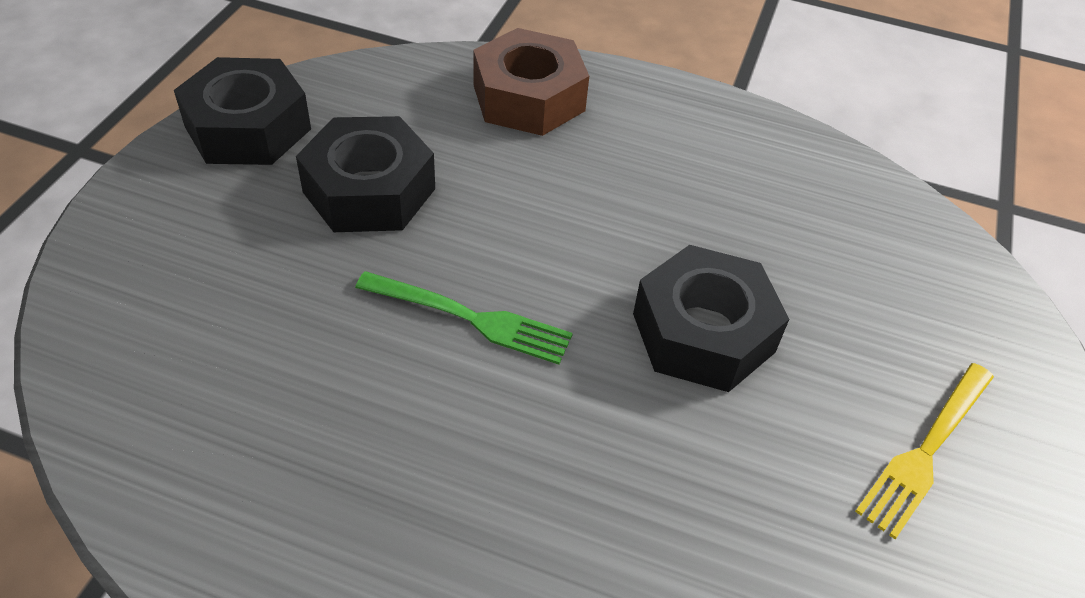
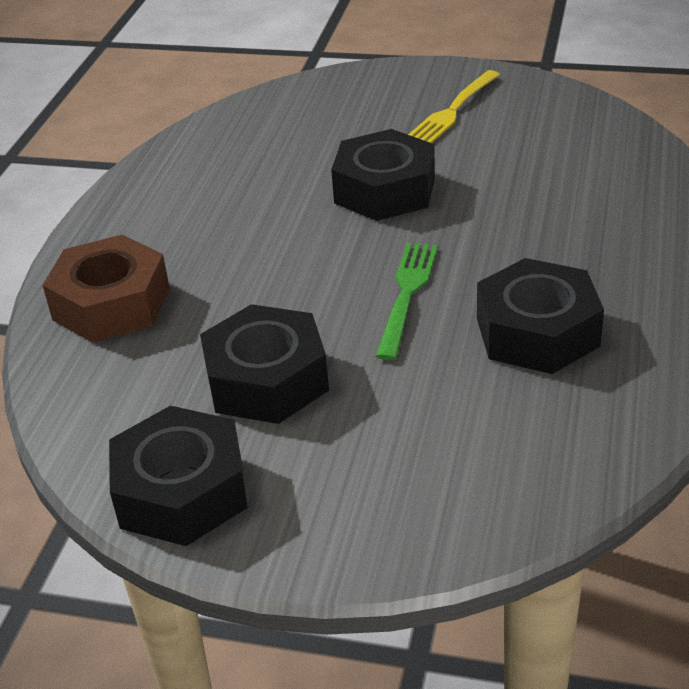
camera: 90 degrees left, 10 degrees down
(353, 431) = (537, 332): none -> black nut
(925, 452) = (453, 110): yellow fork -> yellow fork turned 90 degrees clockwise

